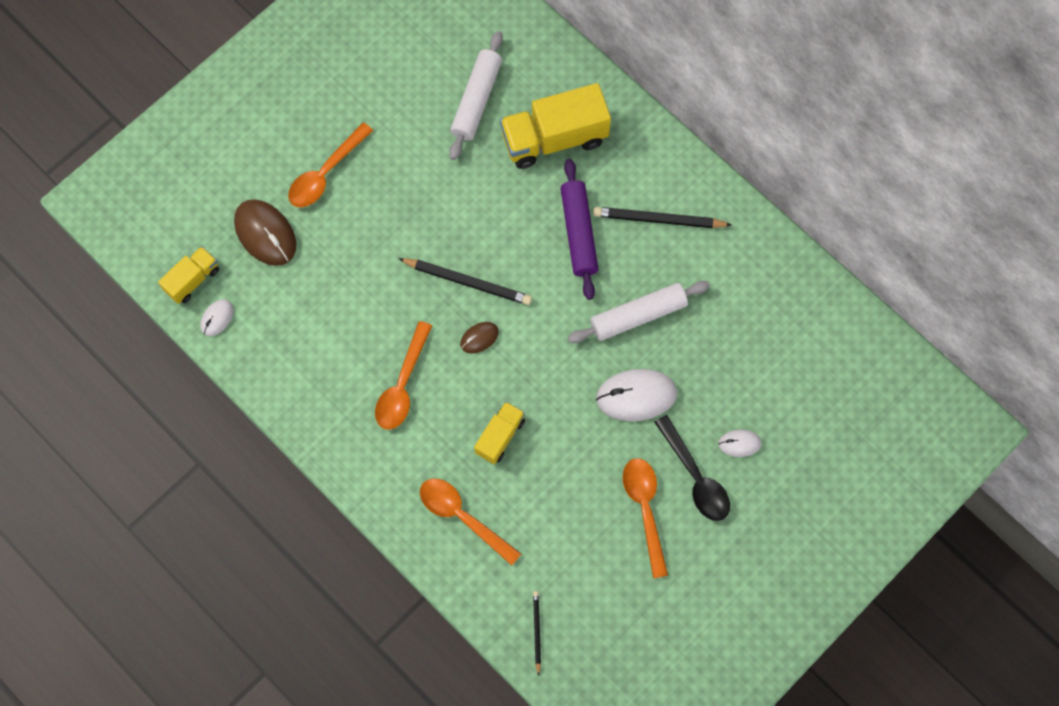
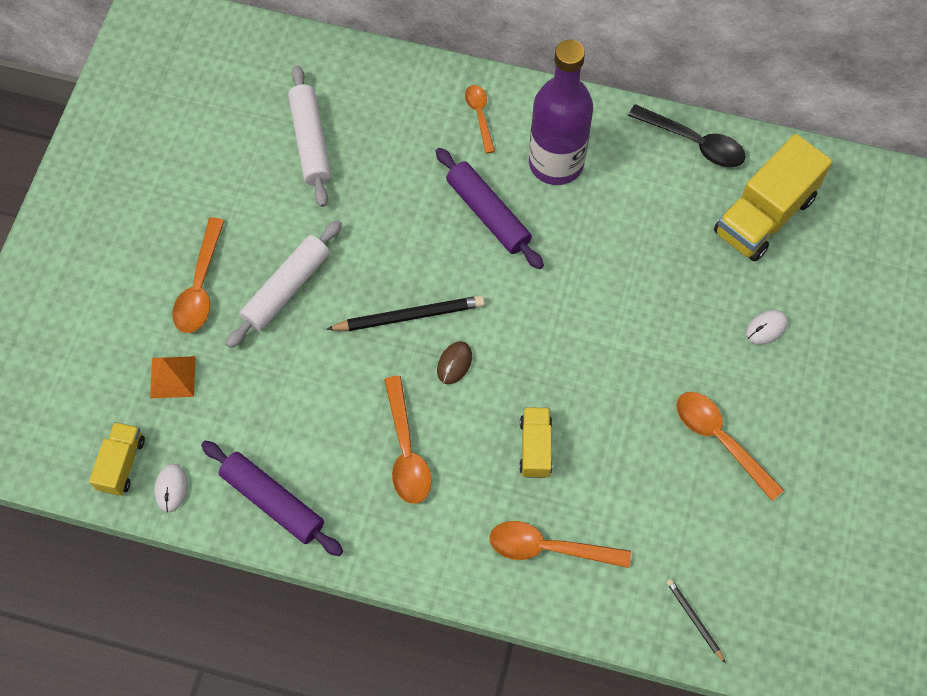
camera: 30 degrees left, 5 degrees down
(265, 234) = (172, 377): brown mouse -> orange pyramid
(283, 369) = (273, 501): none -> purple rolling pin
(554, 138) = (409, 139): yellow truck -> yellow truck (764, 215)
(622, 148) = (479, 115): none -> orange spoon
(636, 396) = (641, 336): white mouse -> none
(638, 315) = (594, 261): white rolling pin -> white rolling pin (286, 289)
(658, 219) = (556, 163): black pencil -> purple bottle
(695, 477) = (746, 382): black spoon -> black spoon (694, 142)

